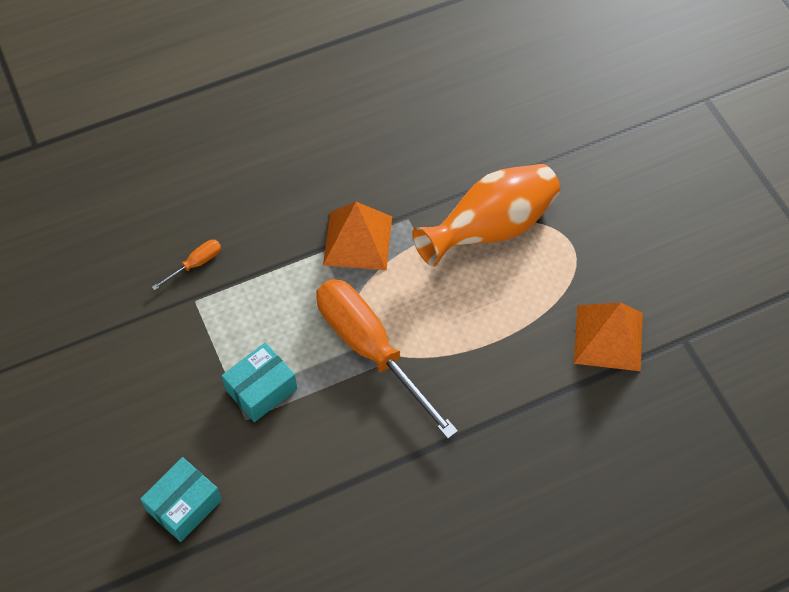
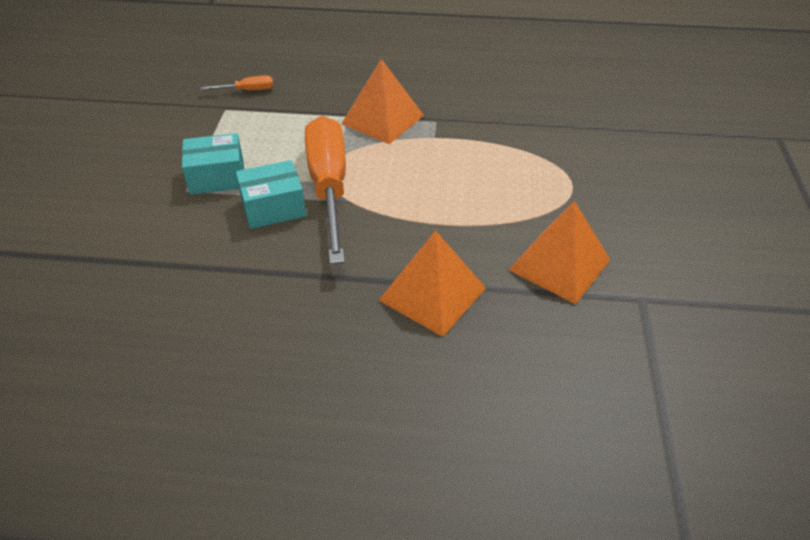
camera: 30 degrees right, 15 degrees down
(184, 505) = (80, 224): turquoise box -> turquoise box (273, 207)
(491, 228) = (503, 150): orange vase -> none
(532, 418) = (432, 294): none -> orange pyramid

